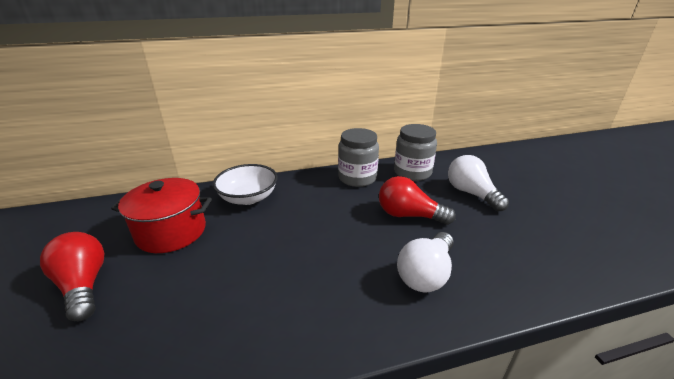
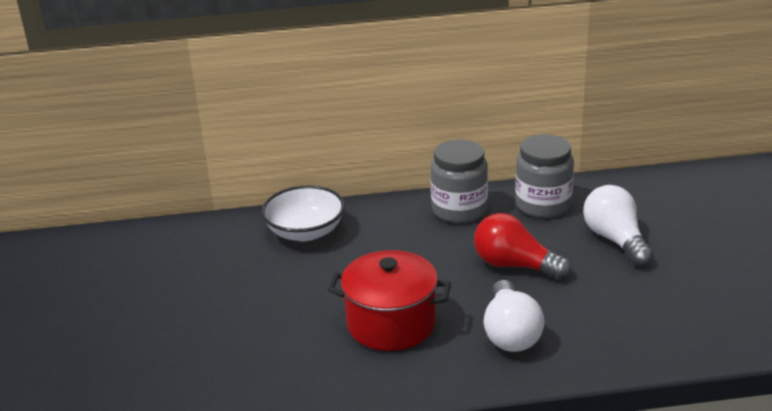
camera: 10 degrees right, 0 degrees up
(84, 285) = (129, 322): red light bulb -> none
(171, 232) = (212, 271): red pot -> red pot (391, 323)
(426, 274) = (510, 333): white light bulb -> white light bulb turned 45 degrees counterclockwise

